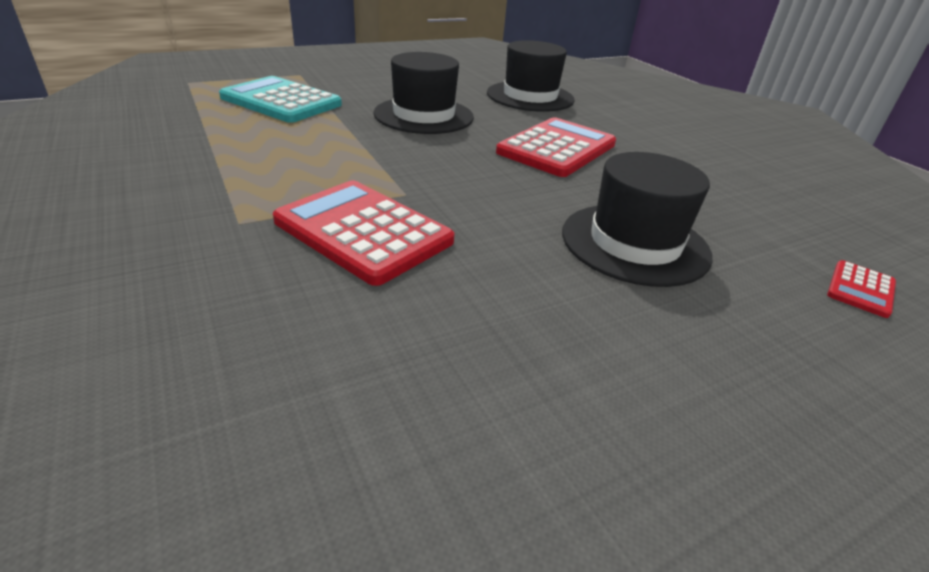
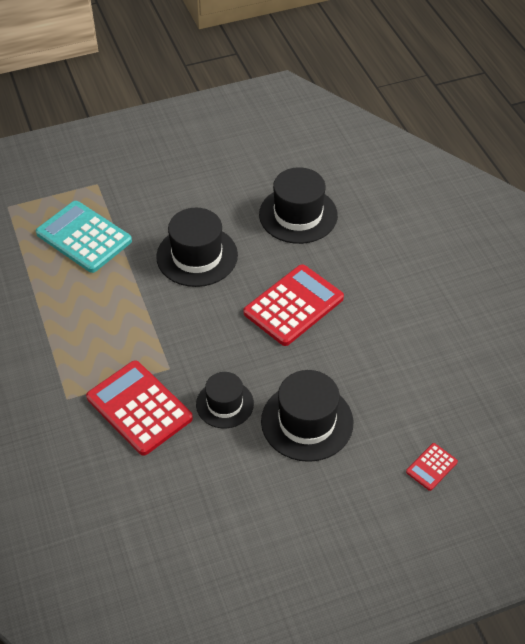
camera: 10 degrees right, 15 degrees up
(500, 227) = (225, 404): none -> black hat

